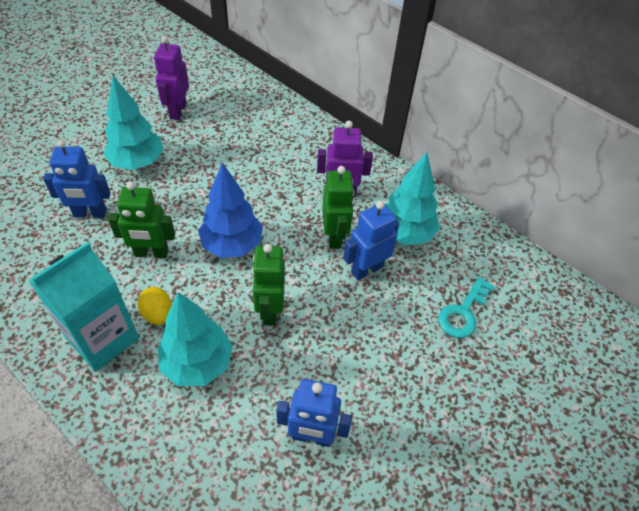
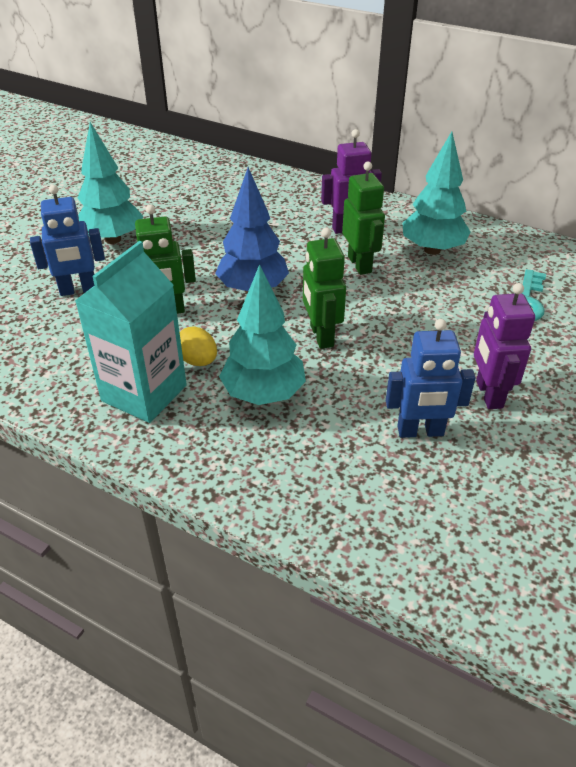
camera: 10 degrees left, 10 degrees down
(177, 111) = (138, 191): purple robot -> purple robot (488, 394)
(367, 269) = (407, 285): blue robot -> none

